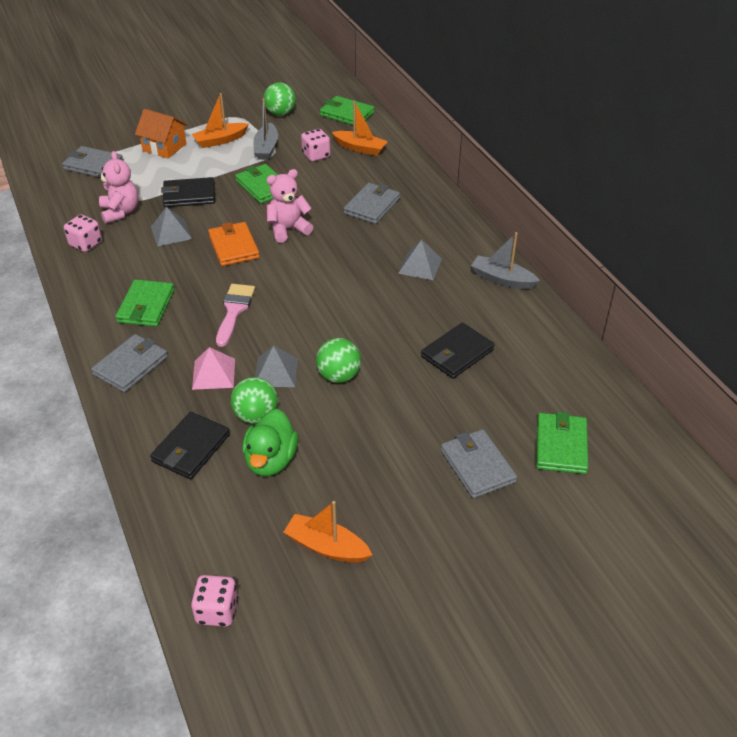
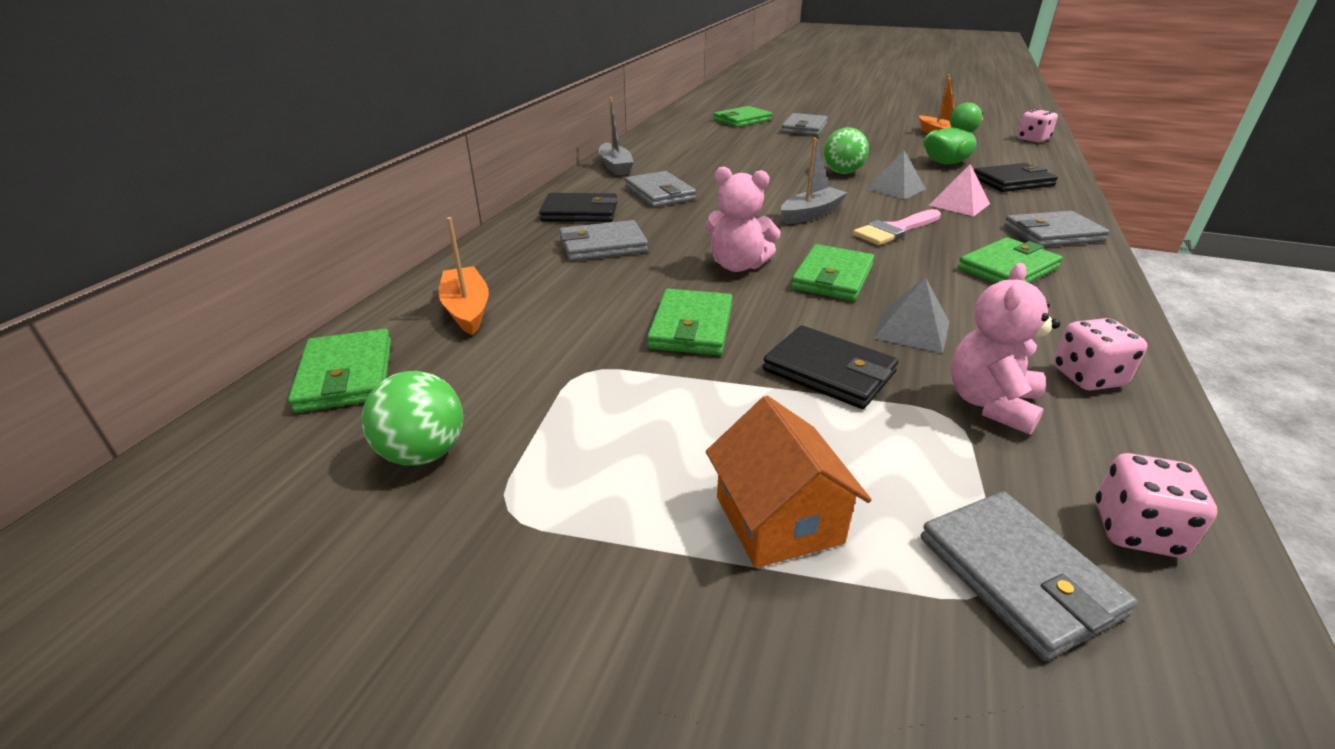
camera: 135 degrees left, 10 degrees down
(220, 140) = (637, 458): orange boat -> none
(234, 246) = (832, 277): orange wallet -> green wallet
(256, 416) = (939, 178): green ball -> none
(266, 148) = (584, 387): grey boat -> grey boat (811, 214)
(316, 155) = (540, 331): pink dice -> pink dice (1136, 531)
(420, 265) = (659, 193): grey pyramid -> grey wallet
(457, 353) = (732, 154): black wallet -> black wallet (580, 212)

